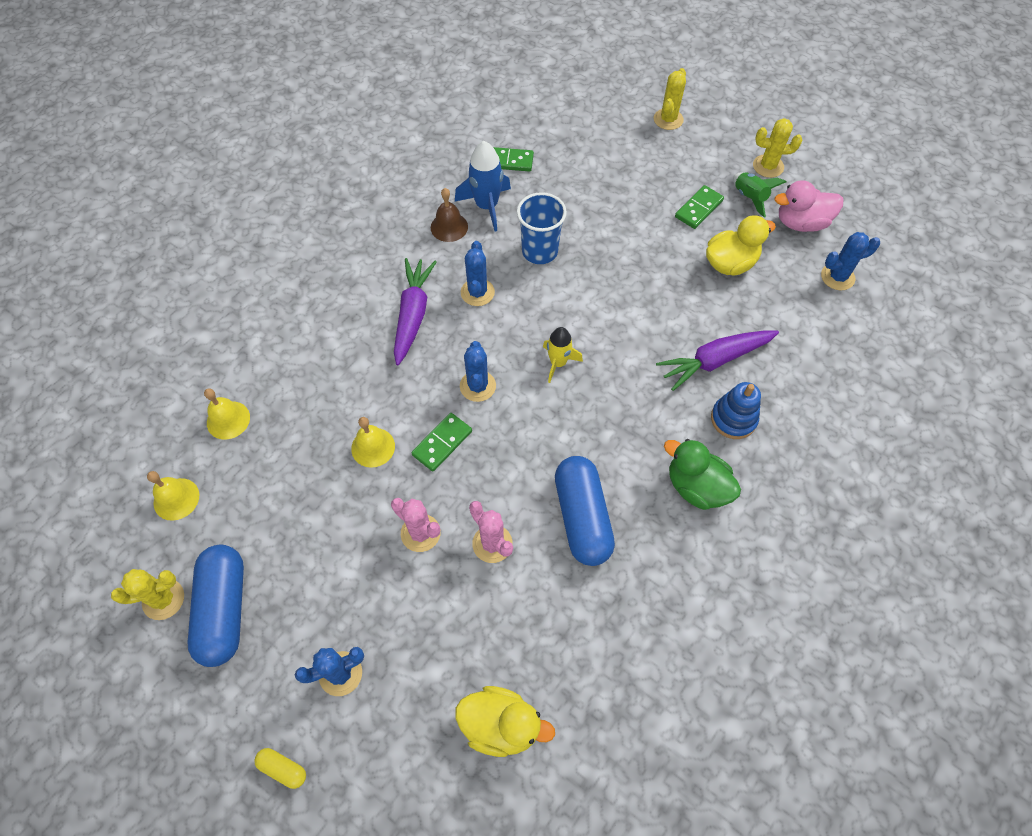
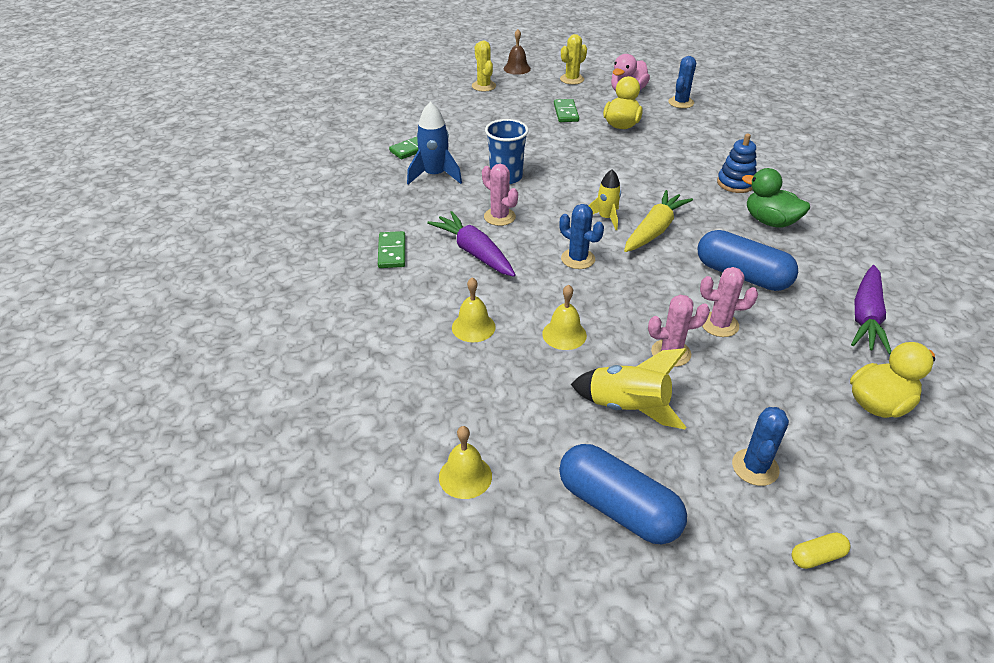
camera: 45 degrees left, 20 degrees down
(163, 599) = (561, 545): yellow cactus -> none
(228, 420) = (429, 398): yellow bell -> yellow bell (473, 327)
(329, 547) = (627, 407): none -> yellow rocket
(442, 443) = (604, 300): green domino -> green domino (392, 252)
(449, 227) = (425, 198): brown bell -> brown bell (517, 68)
(477, 292) = (499, 217): blue cactus -> pink cactus
(579, 409) = (654, 230): none -> yellow carrot
(696, 487) = (770, 221): green duck -> green duck turned 45 degrees clockwise
(715, 361) = (684, 166): purple carrot -> purple carrot (866, 317)
(750, 198) = (584, 95): green rocket -> none

